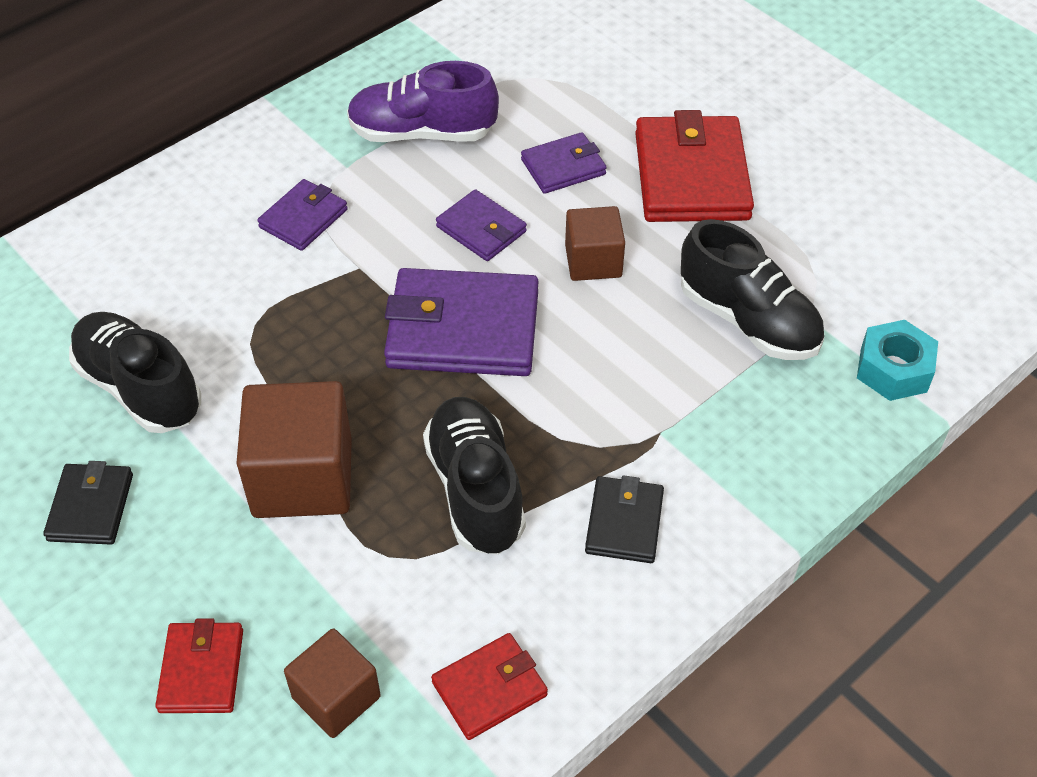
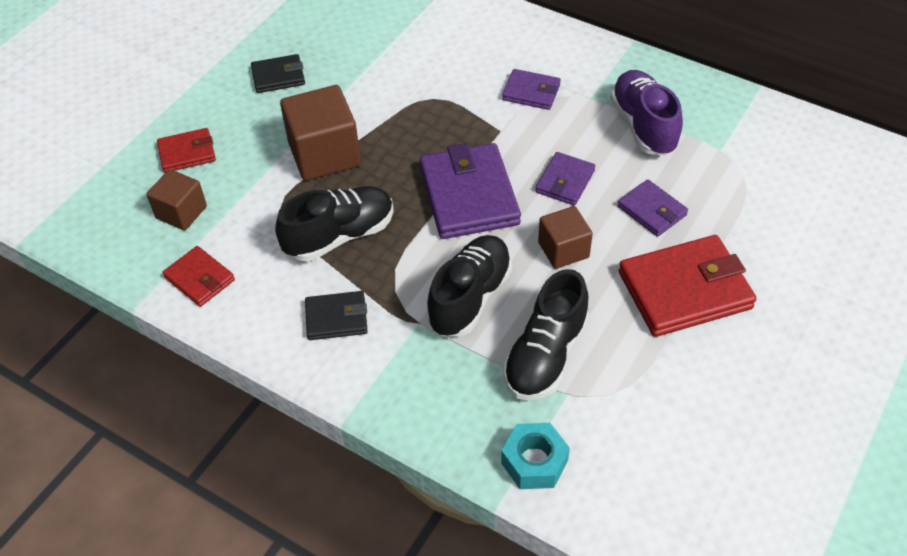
camera: 75 degrees right, 0 degrees up
(140, 388) = (365, 67): black shoe -> black shoe (470, 297)

